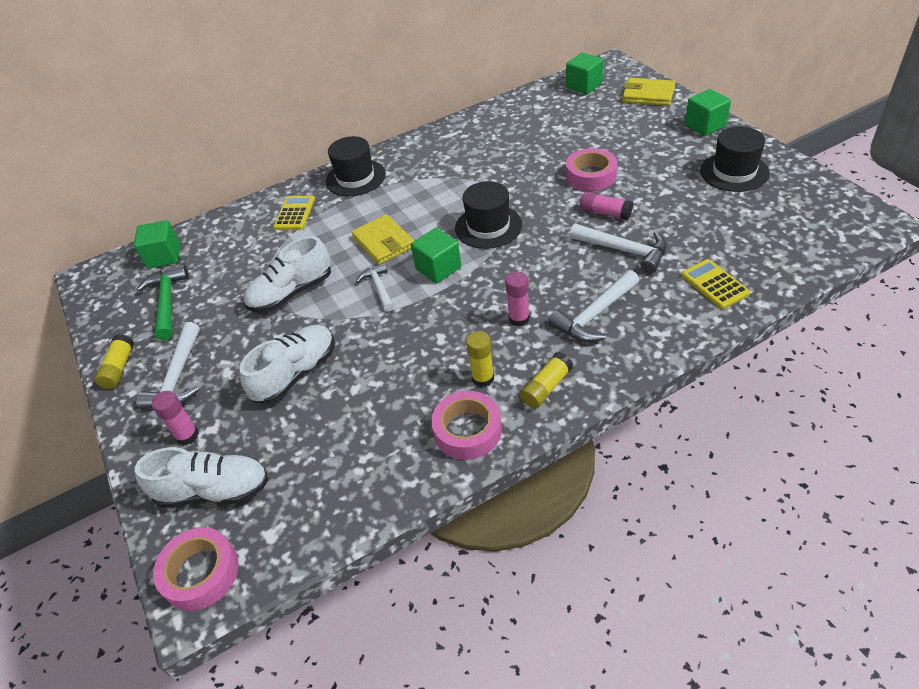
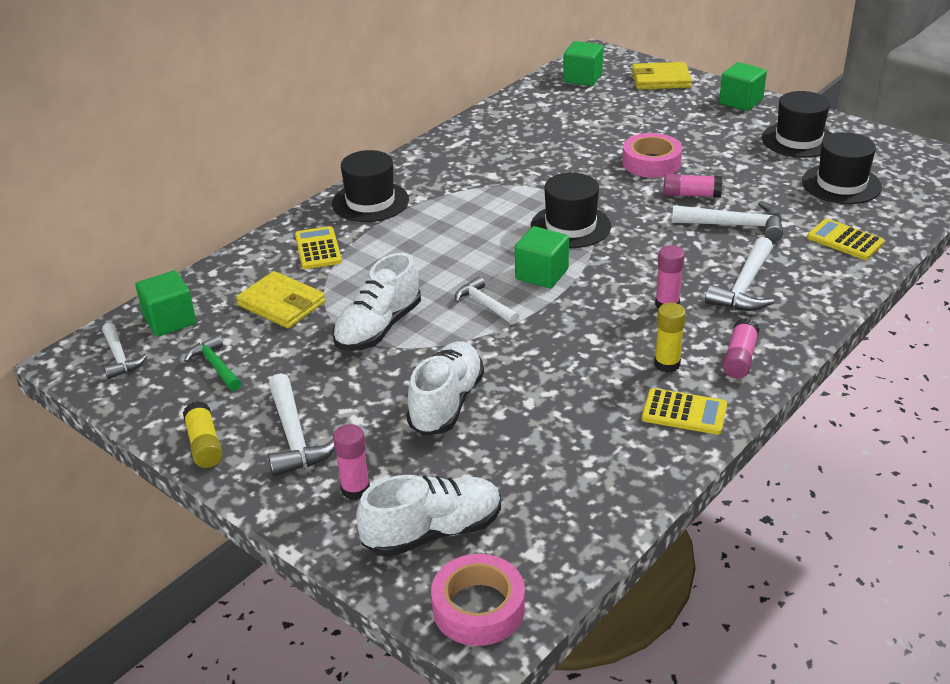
camera: 25 degrees left, 10 degrees down
(115, 281) = (120, 358): none -> white hammer
(167, 302) = (215, 366): green hammer -> green hammer, size x0.65
(384, 242) = (457, 260): yellow wallet -> yellow wallet (282, 304)
(467, 430) = (684, 412): pink tape -> yellow calculator
(546, 387) = (739, 358): yellow glue stick -> pink glue stick
(746, 224) = (841, 184): none -> black hat

